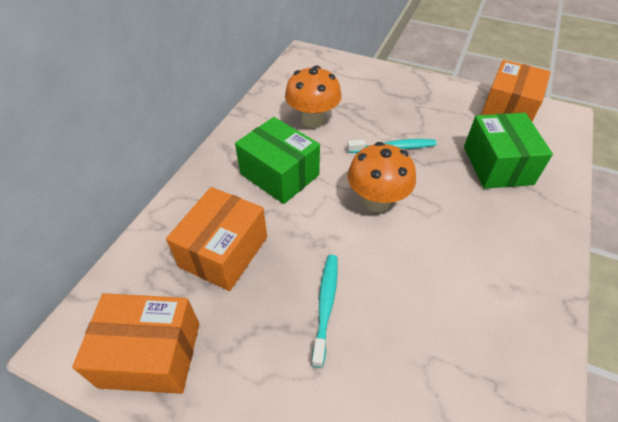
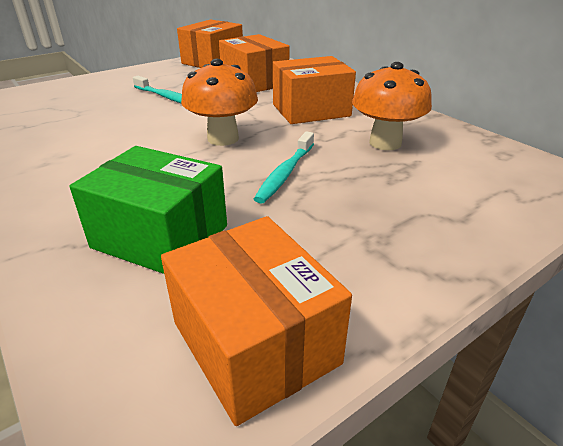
camera: 120 degrees right, 15 degrees down
(279, 174) = (311, 110): green box -> orange box

